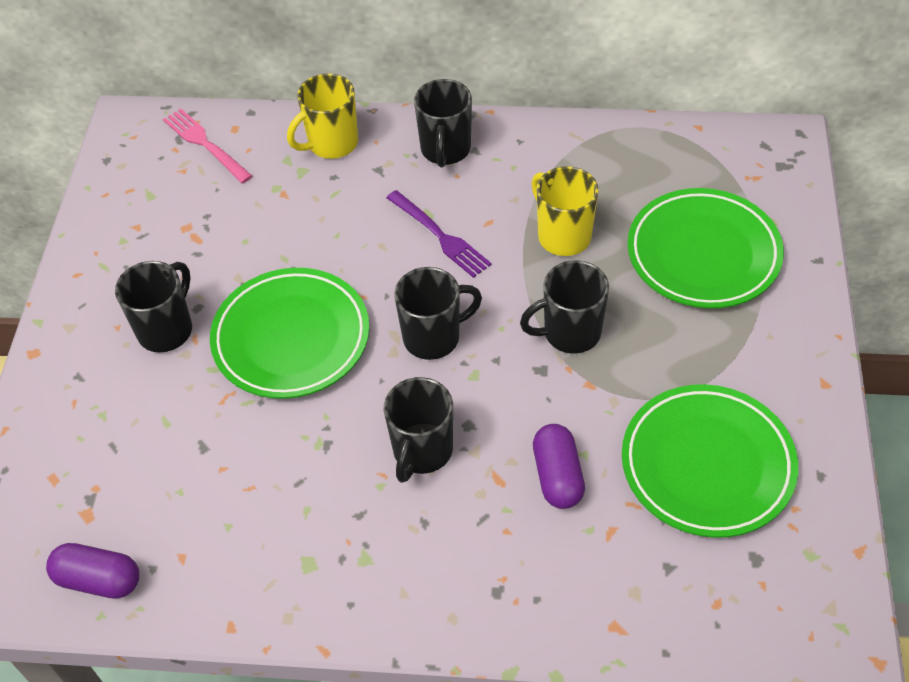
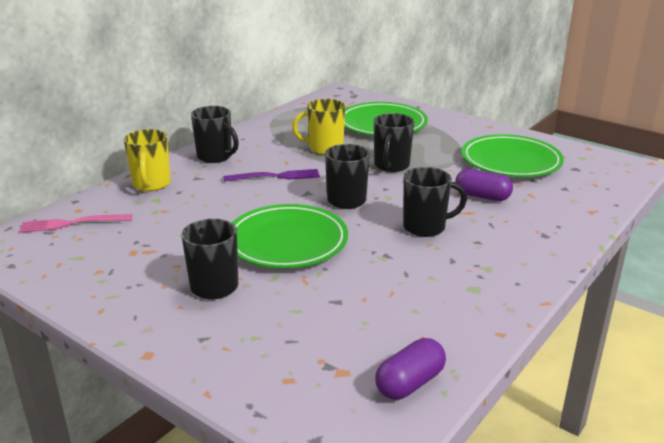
camera: 60 degrees left, 25 degrees down
(422, 451) = (426, 227): black mug -> black mug turned 60 degrees counterclockwise

